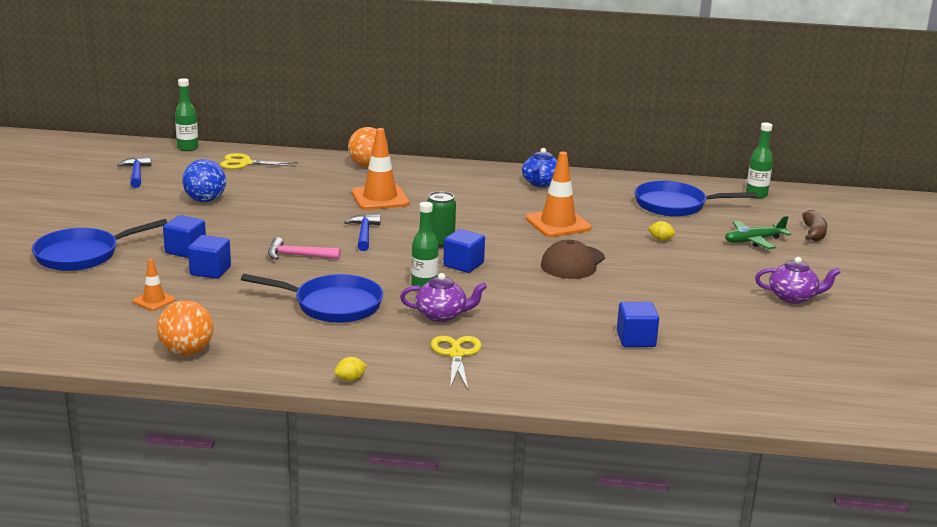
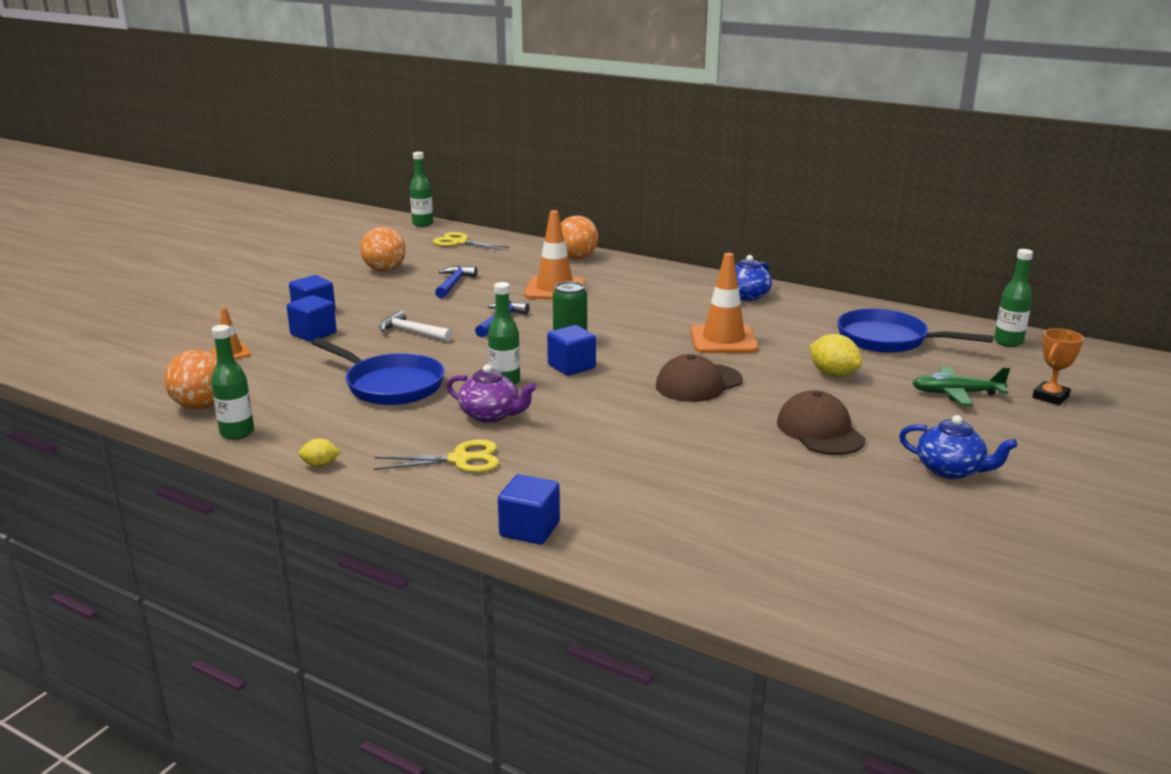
camera: 25 degrees right, 0 degrees up
(82, 255) = (220, 303): blue pan -> none
(136, 174) = (351, 240): blue hammer -> blue hammer (453, 284)
(205, 200) = (385, 270): blue ball -> orange ball
(248, 368) = (237, 433): none -> green bottle
(298, 256) = (412, 332): pink hammer -> white hammer
(456, 354) = (461, 459): yellow scissors -> yellow scissors turned 60 degrees clockwise
(636, 339) = (688, 483): blue cube -> blue cube (529, 529)
(660, 239) = (833, 374): yellow lemon -> yellow lemon, size x1.74
(688, 284) = (820, 431): none -> brown cap
(793, 297) = (950, 470): purple teapot -> blue teapot
(813, 233) = (1050, 397): brown banana -> orange trophy

